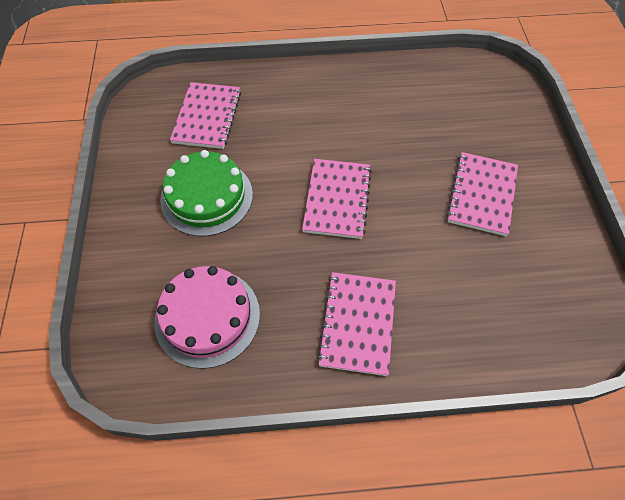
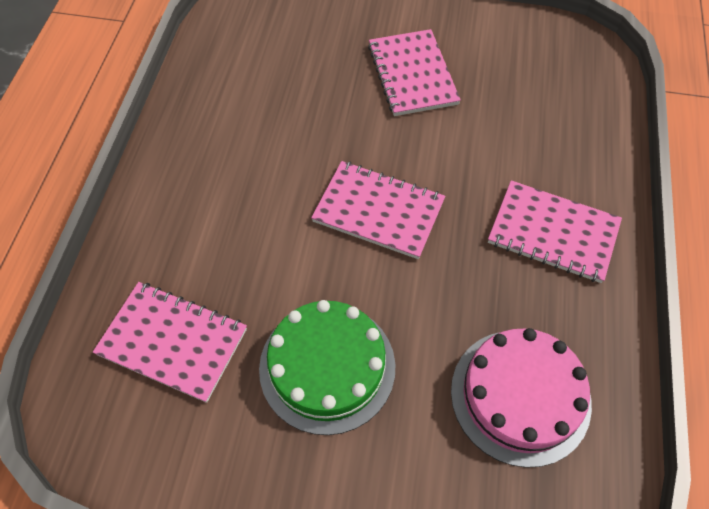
camera: 75 degrees left, 0 degrees up
(482, 195) = (412, 74): pink notebook -> pink notebook turned 45 degrees clockwise

